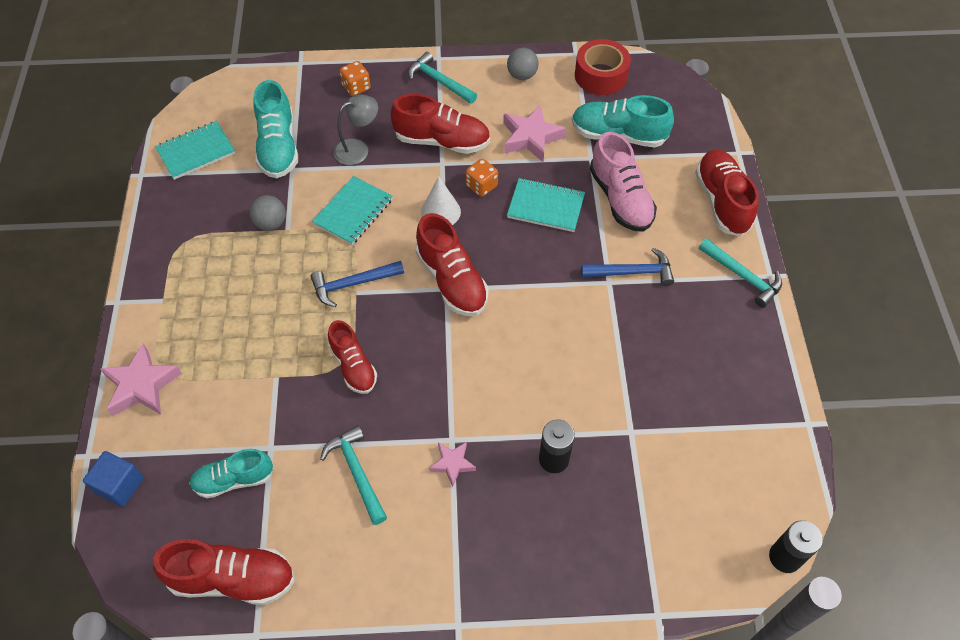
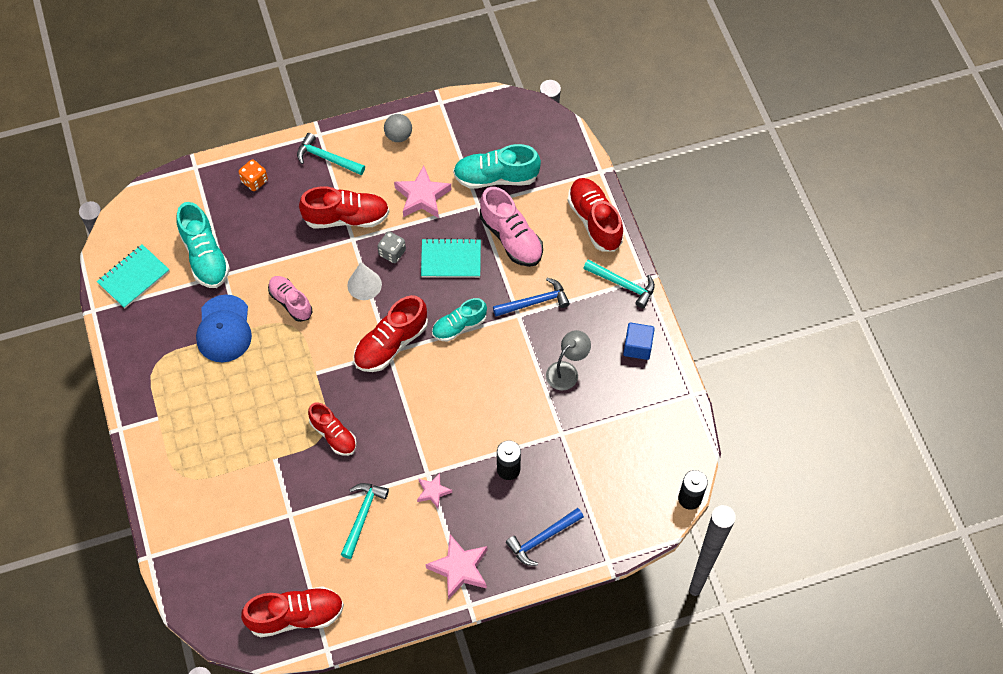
camera: 15 degrees left, 5 degrees up
(120, 485) = (184, 572): blue cube -> blue cube (637, 347)
(141, 386) = (169, 492): pink star -> pink star (459, 569)
(234, 480) = (270, 545): turquoise shoe -> turquoise shoe (459, 326)
(271, 223) = (224, 329): grey ball -> blue cap
(352, 284) = (310, 366): blue hammer -> blue hammer (542, 538)
(353, 212) = (290, 302): turquoise notebook -> pink shoe
(357, 472) = (362, 516): turquoise hammer -> turquoise hammer turned 60 degrees clockwise
(358, 149) = (275, 242): grey lamp -> grey lamp (567, 371)
(452, 280) = (391, 344): red shoe -> red shoe turned 90 degrees clockwise
(481, 186) = (392, 253): orange dice -> grey dice
(601, 76) = (468, 120): red tape -> none

